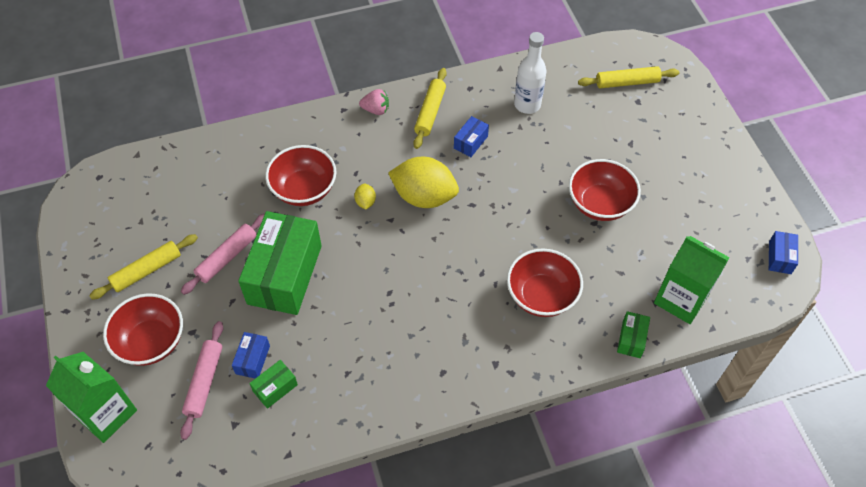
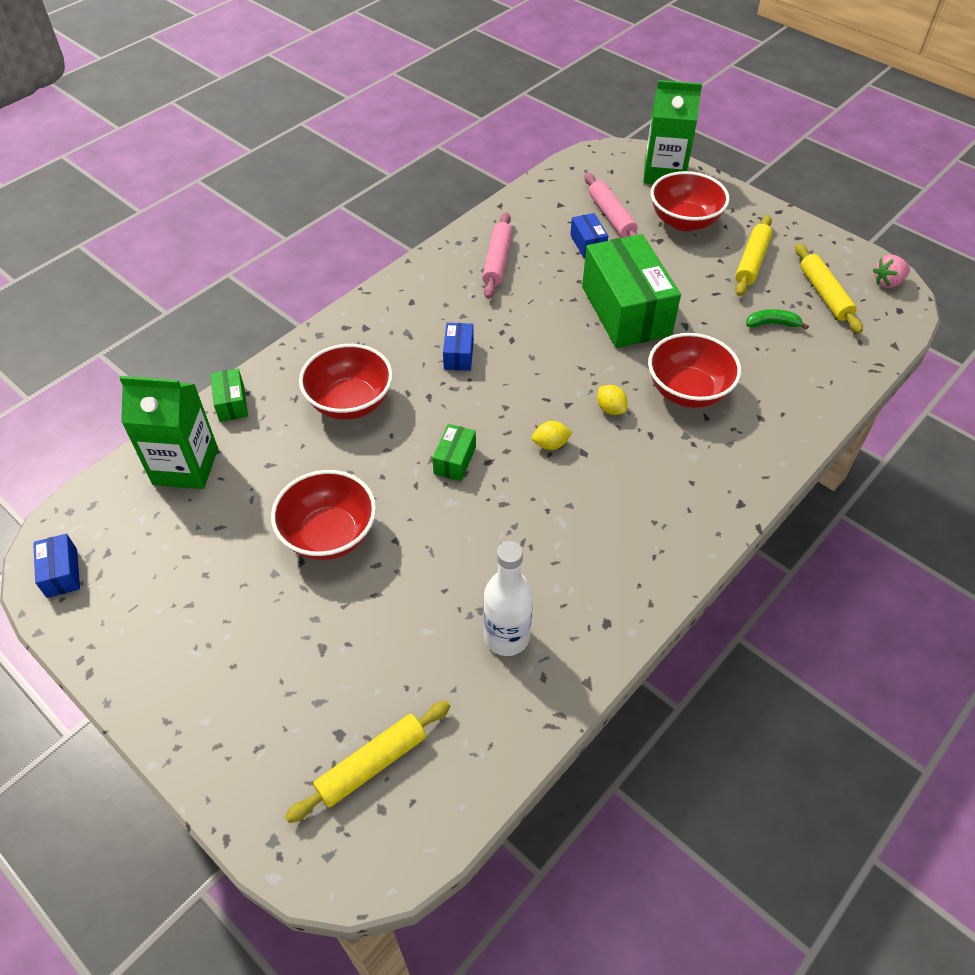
camera: 150 degrees right, 5 degrees down
(195, 210) = (772, 324): none -> green banana
(227, 257) = (694, 301): pink rolling pin -> pink rolling pin (497, 261)
(275, 388) = (550, 235): green box -> green box (454, 460)
(376, 110) = (701, 523): pink strawberry -> pink strawberry (887, 282)
(424, 197) = (550, 444): yellow lemon -> yellow lemon, size x0.42
(430, 112) = (630, 555): yellow rolling pin -> yellow rolling pin (824, 294)
(470, 142) = (545, 539): blue box -> blue box (458, 355)

